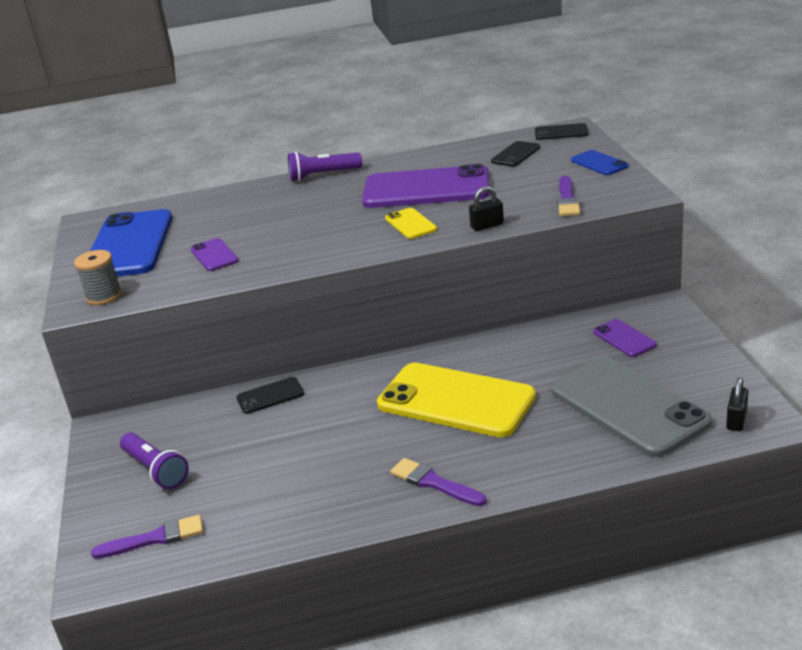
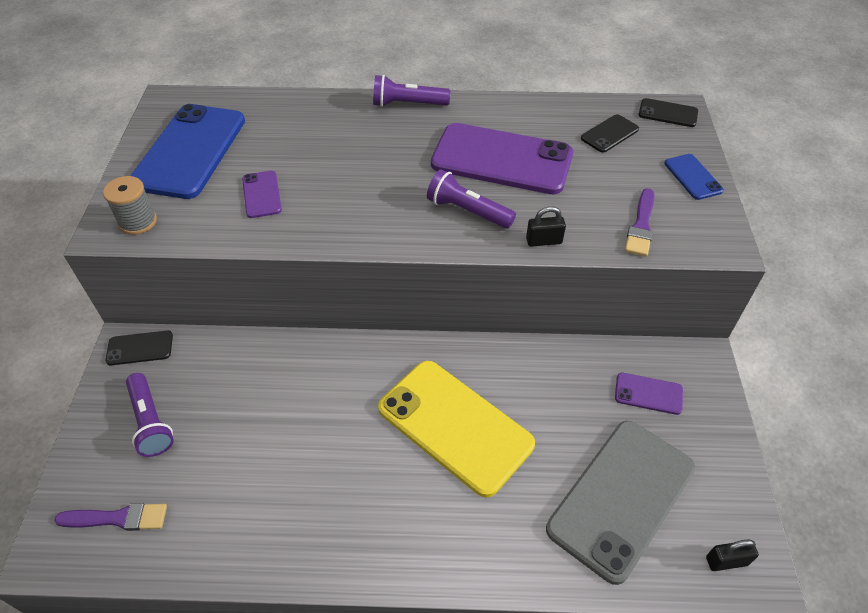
camera: 10 degrees right, 20 degrees up
(270, 396) = (286, 355): black phone -> black phone (140, 348)
(411, 224) = (467, 211): yellow phone -> purple flashlight
(434, 483) = (396, 540): purple brush -> none
(624, 338) = (648, 393): purple phone -> purple phone turned 60 degrees counterclockwise
(628, 406) = (621, 498): grey phone -> grey phone turned 60 degrees clockwise
(736, 420) = (726, 561): black padlock -> black padlock turned 45 degrees clockwise

